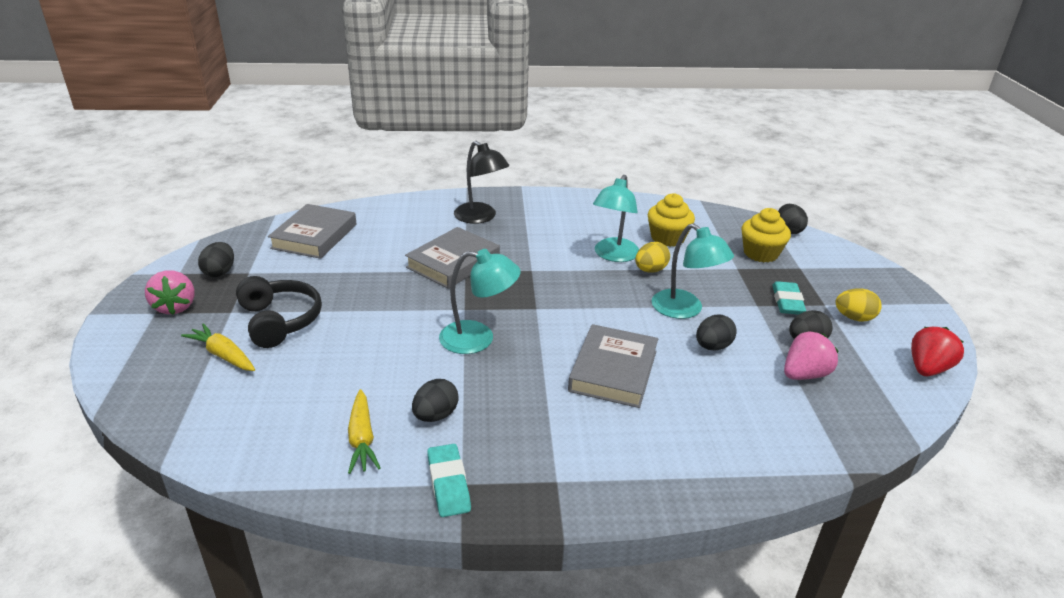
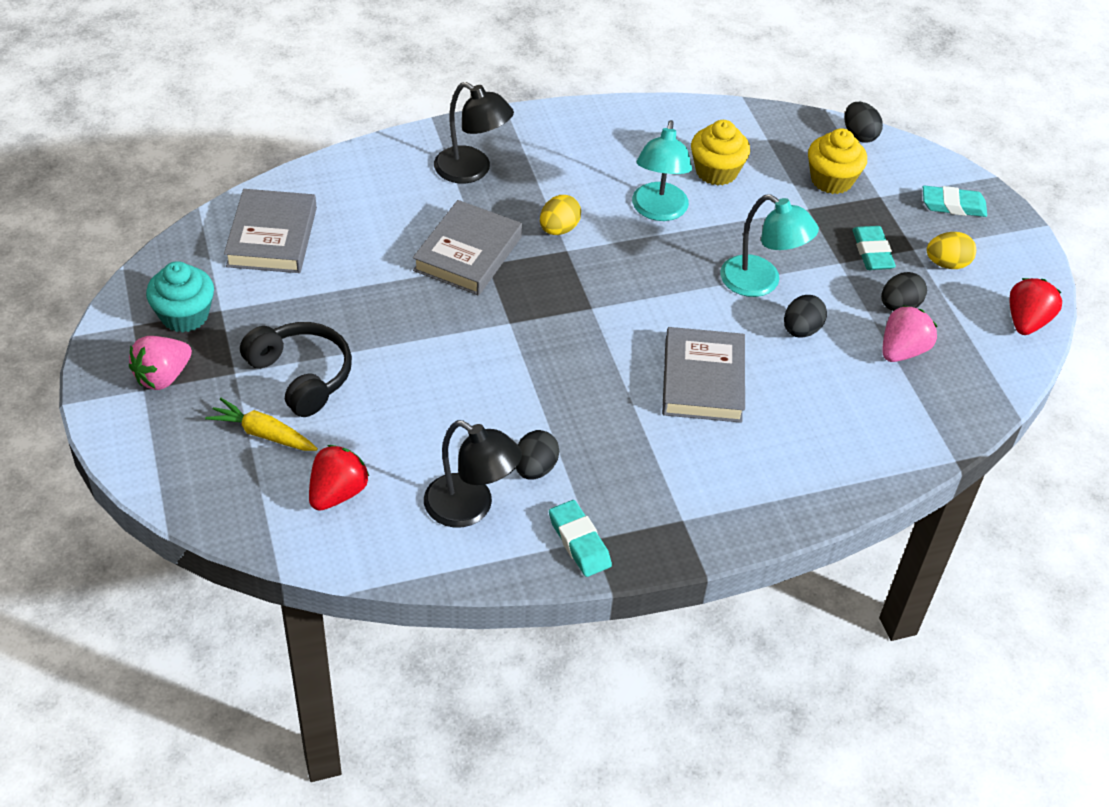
camera: 15 degrees left, 15 degrees up
(175, 307) = (163, 377): pink strawberry -> pink strawberry turned 75 degrees clockwise
(220, 272) = (184, 315): black egg -> turquoise cupcake
(254, 407) = (337, 493): none -> red strawberry
(362, 438) = (470, 508): yellow carrot -> black lamp
(478, 339) = (542, 362): turquoise lamp -> none
(650, 270) = (708, 228): yellow egg -> yellow egg (559, 229)
(863, 280) = (953, 205): none -> turquoise eraser

